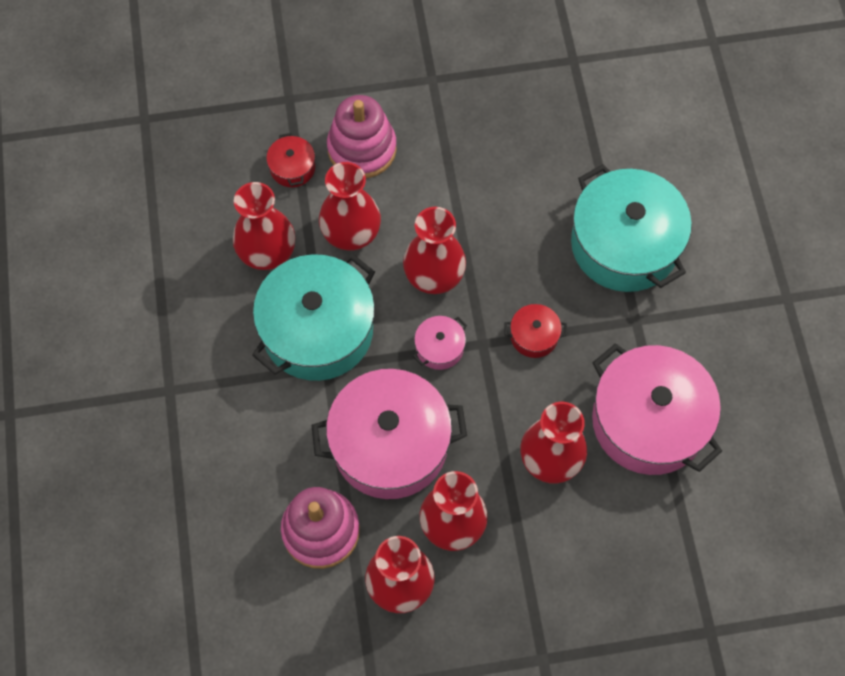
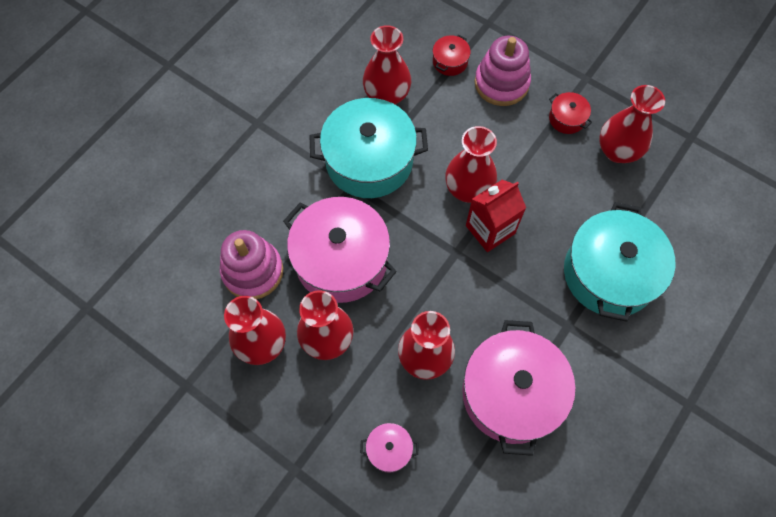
camera: 45 degrees right, 0 degrees up
(351, 234) = (445, 124): red vase -> red vase (617, 151)
(439, 348) = (428, 232): pink pot -> pink pot (389, 449)
(490, 296) = (490, 229): none -> red carton
(534, 336) = (492, 276): red pot -> red pot (567, 119)

